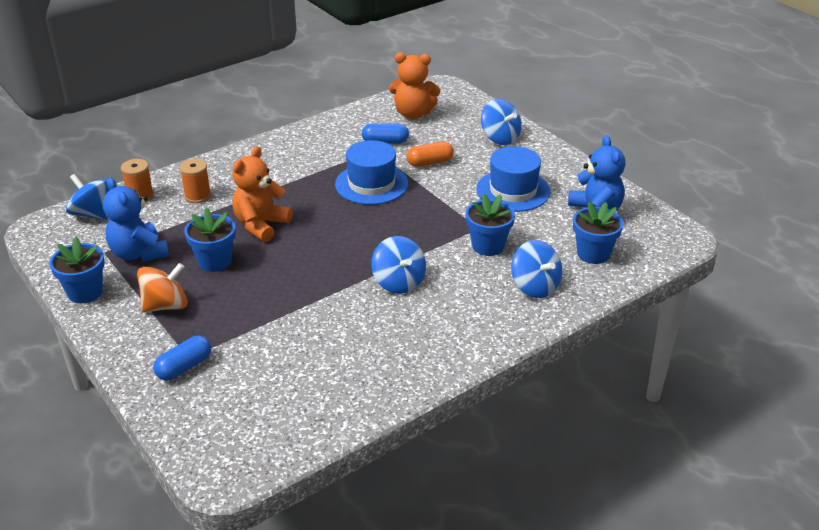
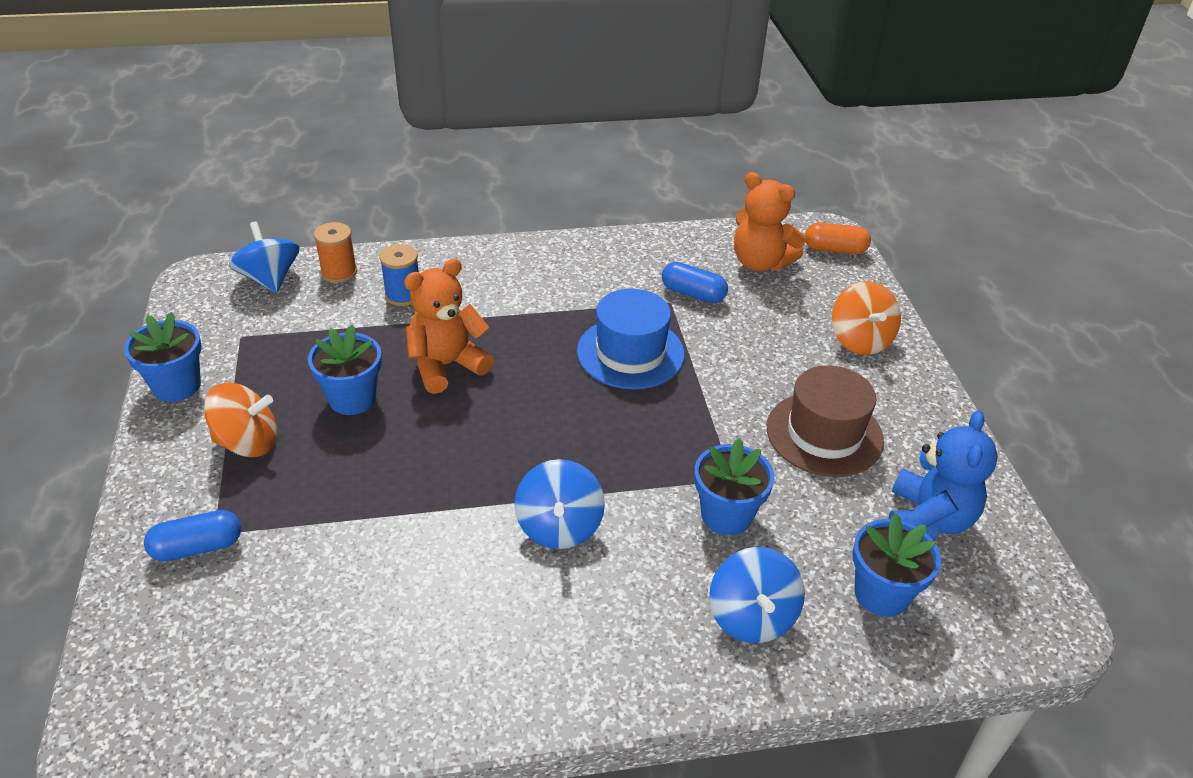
camera: 25 degrees right, 5 degrees up
(139, 253) = (276, 353): blue teddy bear -> none
(197, 196) = (403, 295): orange spool -> blue spool
(430, 162) = (733, 346): orange capsule -> orange capsule (834, 249)
(500, 138) = (860, 340): blue spinning top -> orange spinning top
(513, 190) = (824, 434): blue hat -> brown hat

